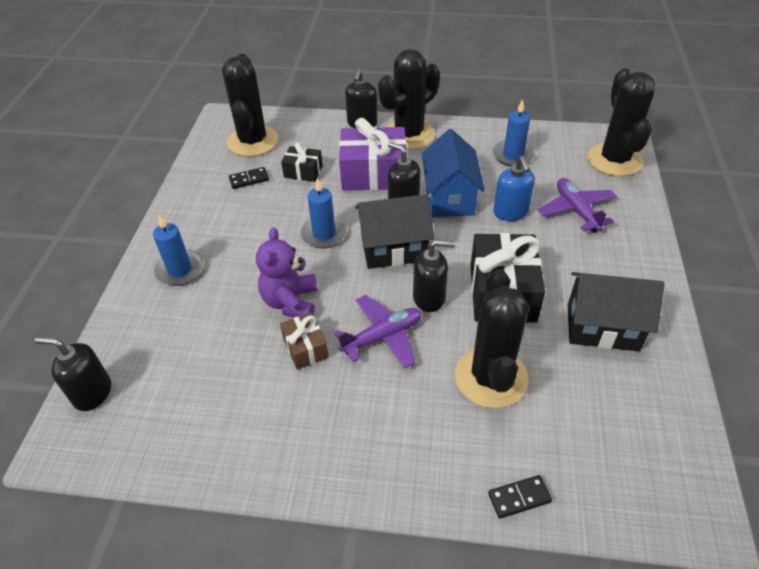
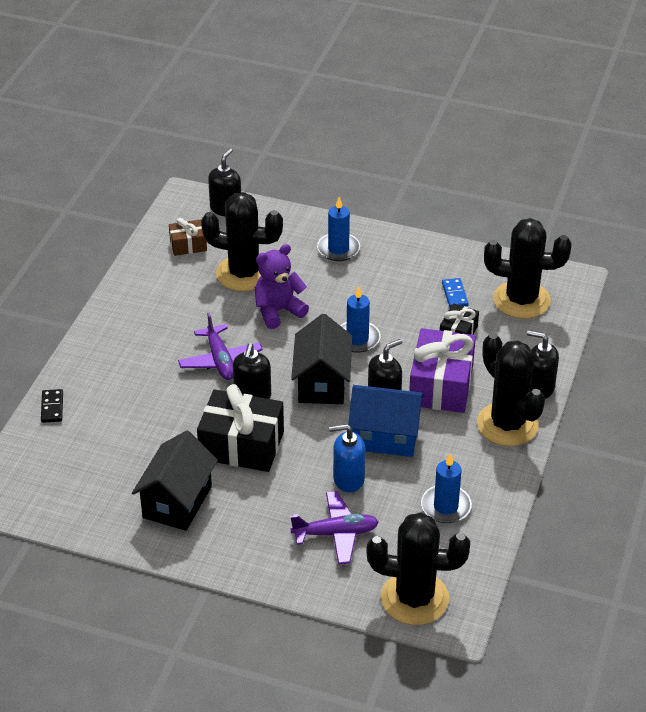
camera: 100 degrees right, 5 degrees down
(249, 179) = (454, 294): black domino -> blue domino
(291, 302) = (278, 311): purple teddy bear -> purple teddy bear turned 45 degrees counterclockwise
(305, 348) = (226, 315): brown gift -> brown gift (188, 245)
(491, 377) = (155, 416): black cactus -> black cactus (244, 273)

